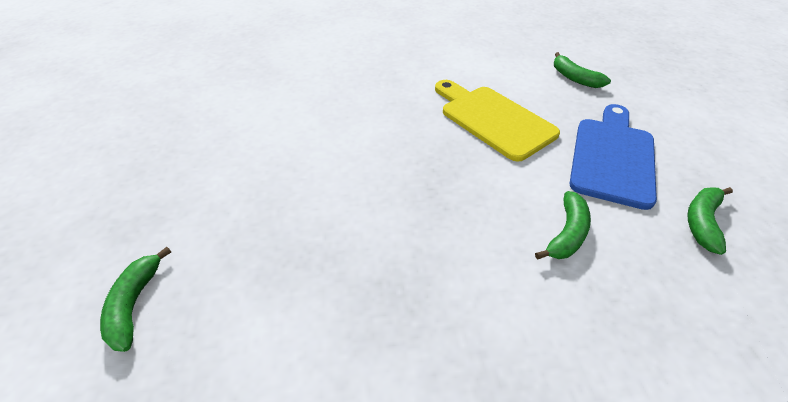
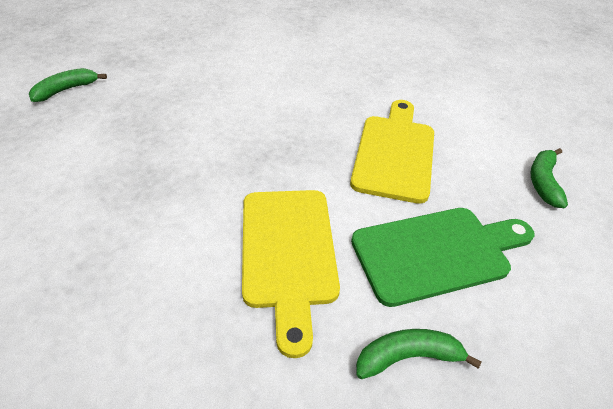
camera: 50 degrees right, 0 degrees up
(566, 233) = (288, 252): green banana -> yellow cutting board
(612, 157) = (436, 253): blue cutting board -> green cutting board

